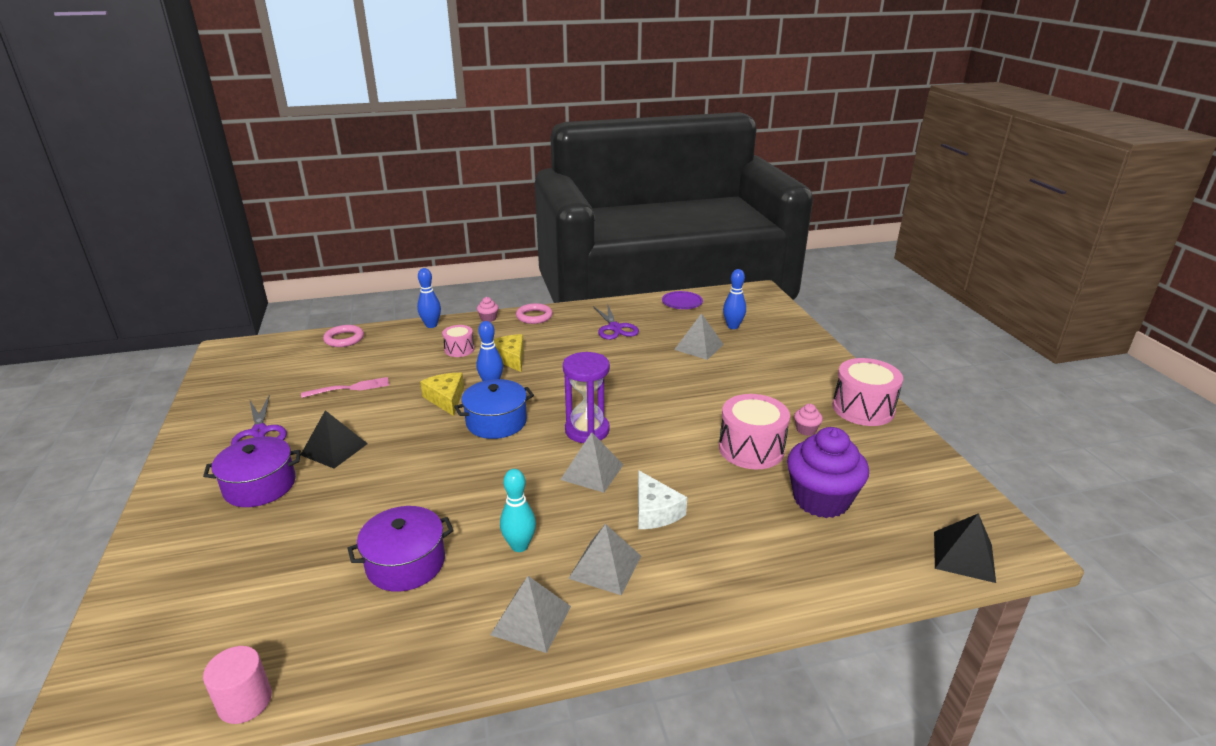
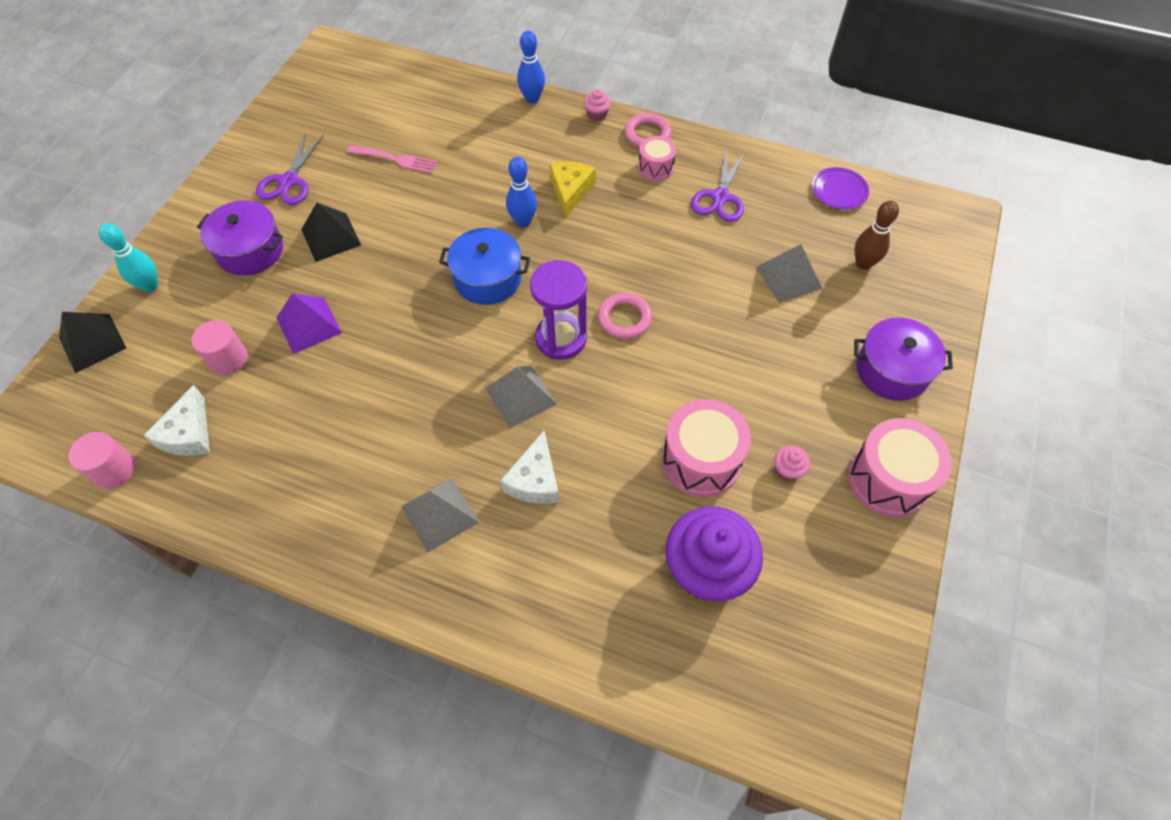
camera: 35 degrees right, 30 degrees up
(304, 562) = (228, 359): none -> pink cylinder
(310, 632) = (189, 434): none -> white cheese
(344, 339) = (437, 81): pink ring -> pink ring (624, 318)
(366, 507) = (309, 325): none -> purple pyramid
(406, 563) = (295, 407): purple pot -> purple pot (892, 370)
(446, 399) = (467, 220): yellow cheese -> none
(459, 349) = (531, 152): pink drum -> pink drum (655, 167)
(519, 546) = (391, 445): turquoise bowling pin -> turquoise bowling pin (150, 285)
(531, 620) = (340, 529): grey pyramid -> none
(733, 326) = (863, 263): blue bowling pin -> brown bowling pin
(963, 556) = (780, 731): black pyramid -> black pyramid (92, 343)

